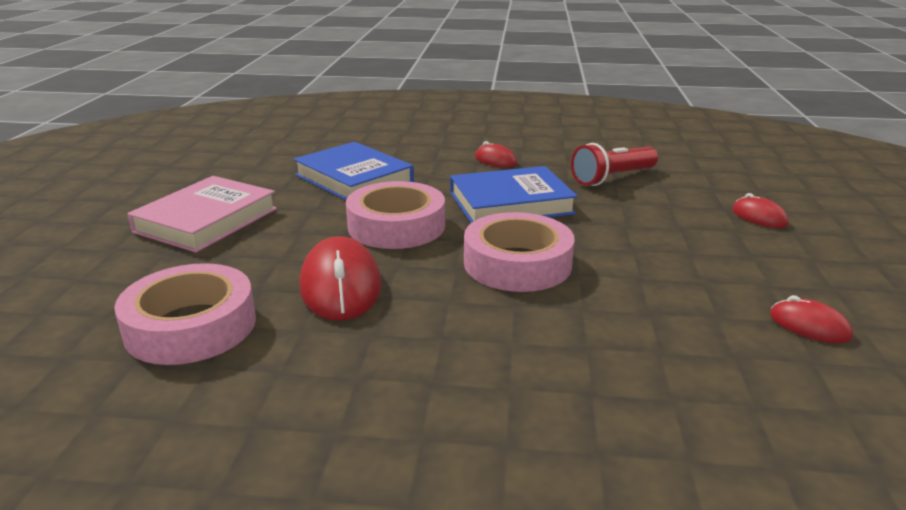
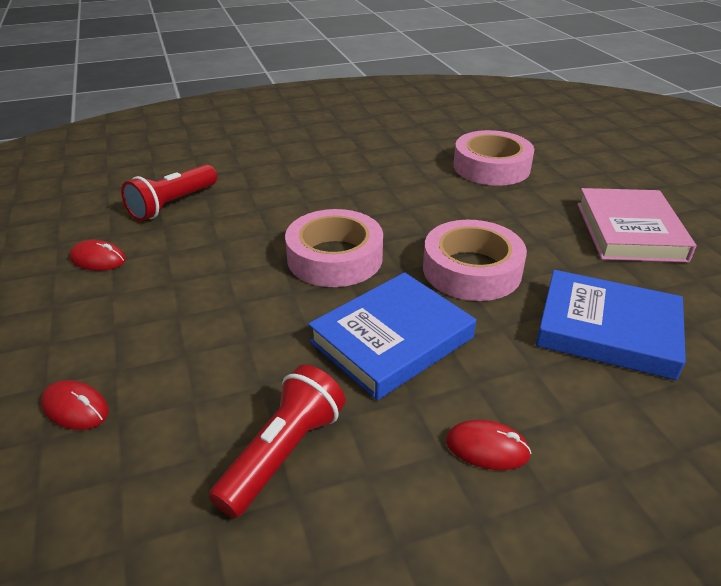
camera: 155 degrees right, 10 degrees up
(340, 286) = (444, 207): red mouse -> none
(727, 392) = (173, 204): none -> red flashlight

